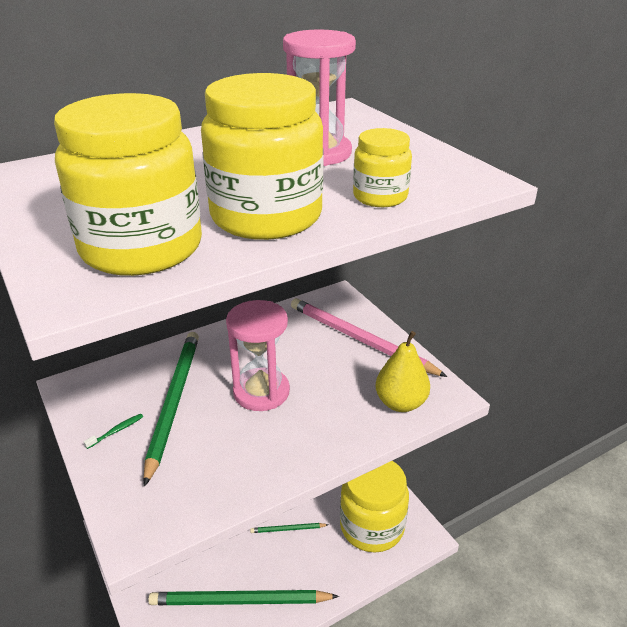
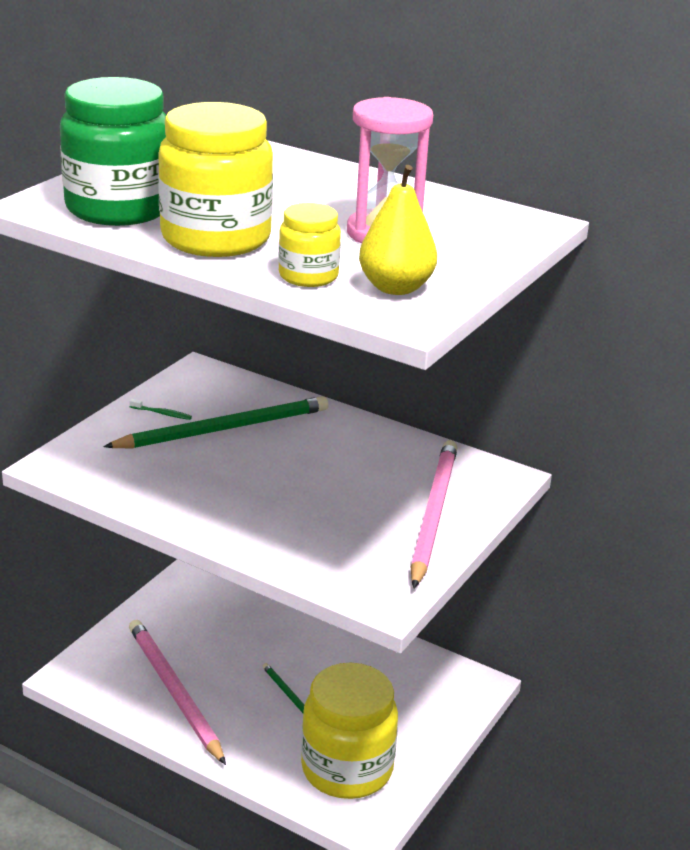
camera: 60 degrees right, 5 degrees down
(141, 248) = (118, 209): yellow jar -> green jar
(239, 601) = (174, 692): green pencil -> pink pencil
(261, 392) = (281, 473): pink hourglass -> none
(400, 403) = (342, 569): yellow pear -> yellow pear (395, 288)

